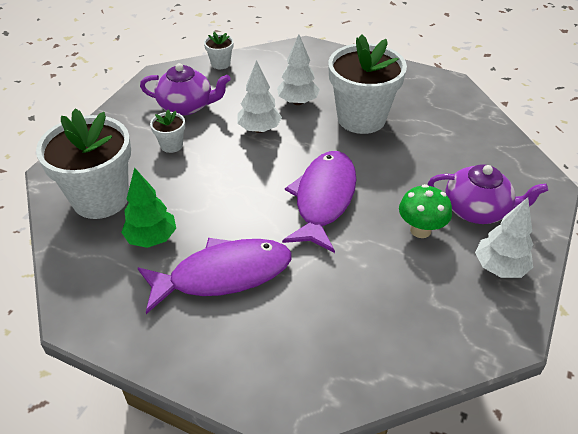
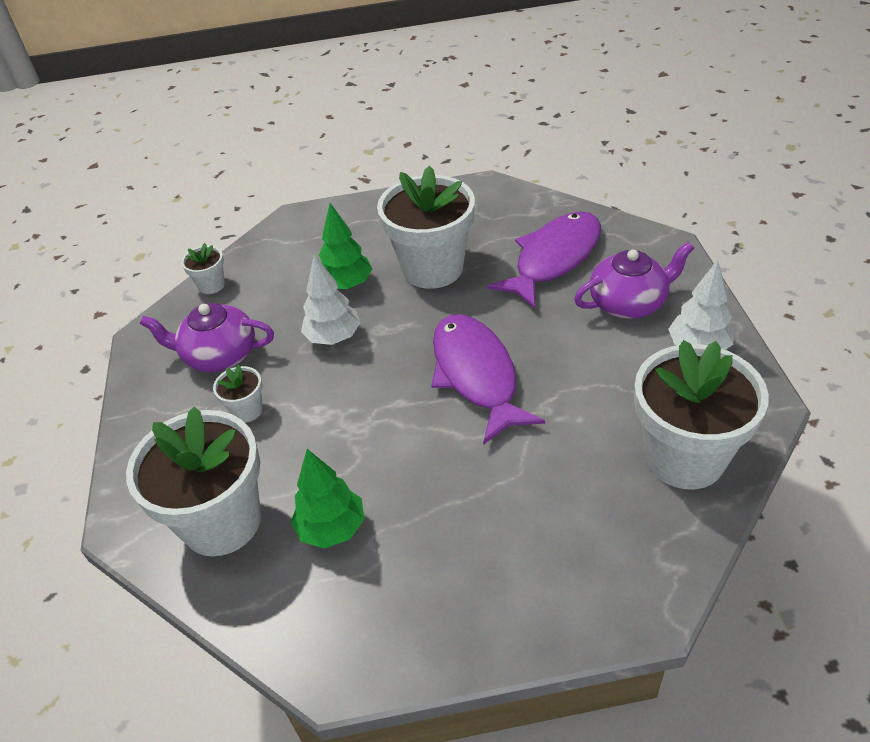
camera: 30 degrees left, 0 degrees up
(187, 106) = (219, 355): purple teapot -> purple teapot turned 150 degrees counterclockwise
(223, 275) = (451, 517): purple fish -> purple fish (553, 259)
(298, 102) = (347, 285): white tree -> green tree
(412, 333) = (684, 457): none -> white flower pot
(420, 230) = (598, 352): green mushroom -> none

